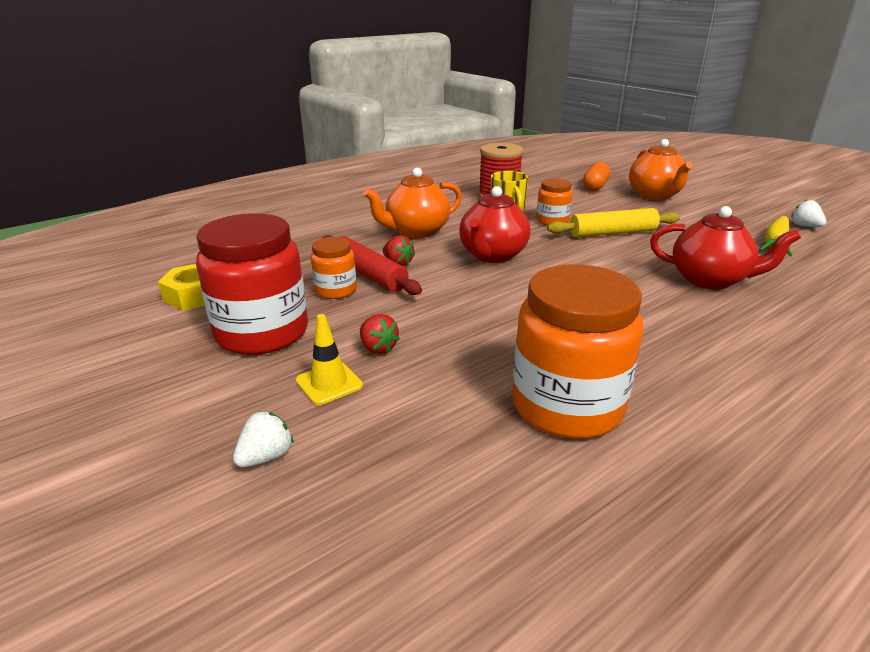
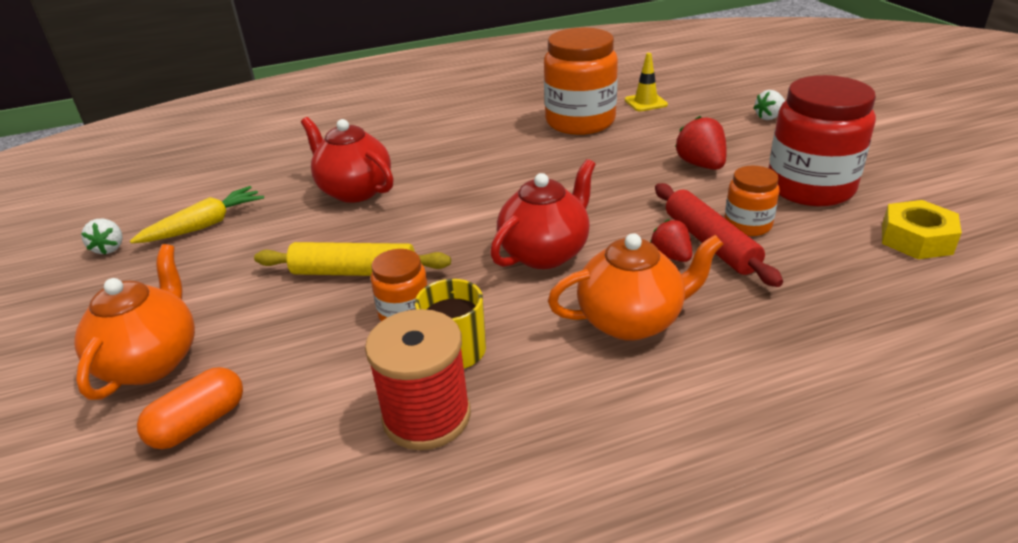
camera: 160 degrees left, 5 degrees up
(329, 383) = (738, 146): yellow traffic cone -> yellow traffic cone (645, 102)
(378, 348) = (701, 165): red strawberry -> red strawberry, size x1.51

